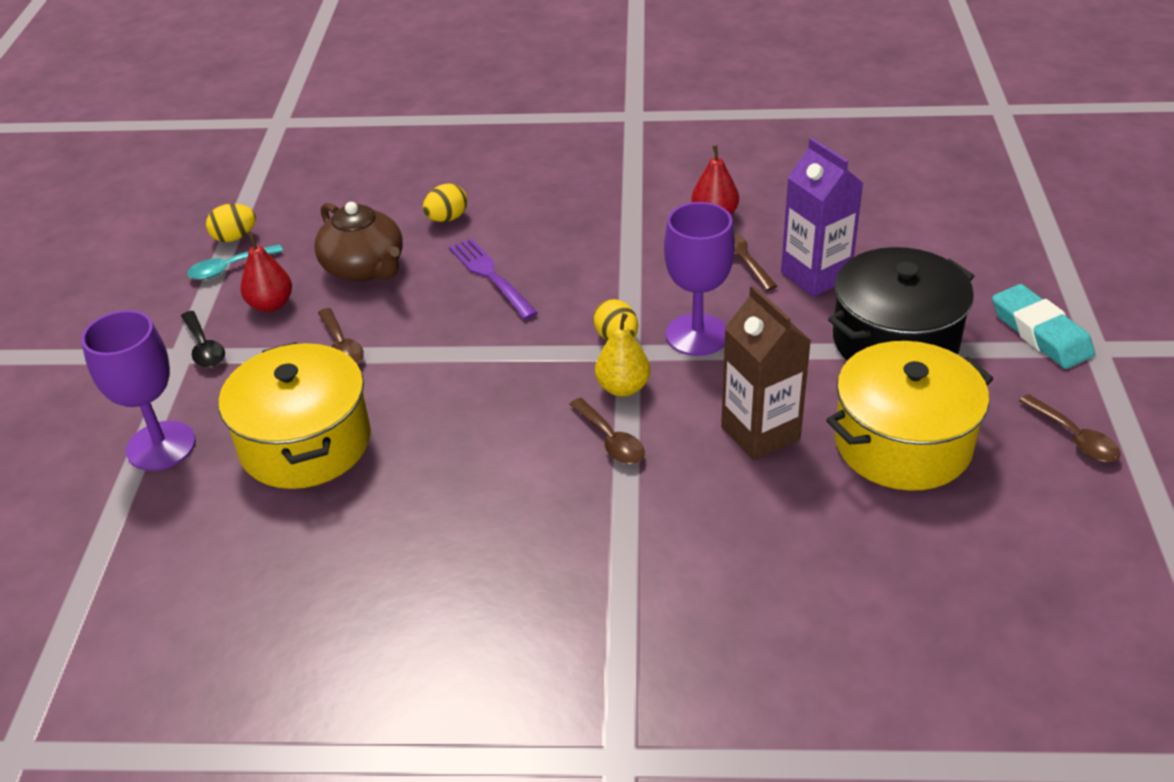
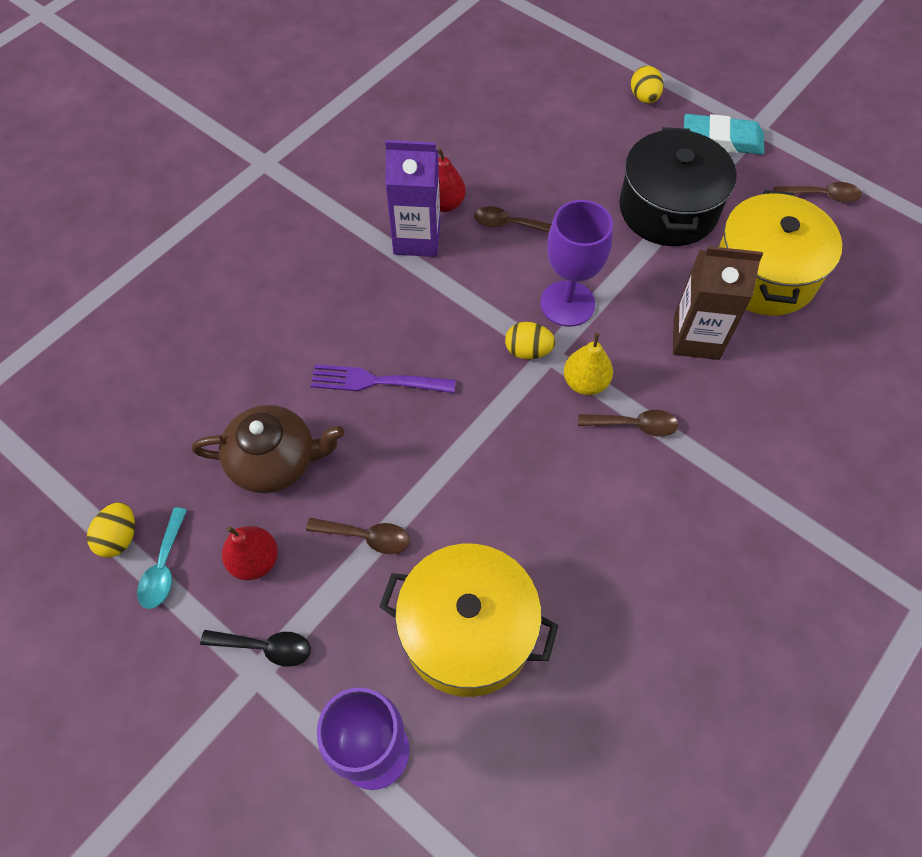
camera: 55 degrees left, 20 degrees up
(447, 218) = (267, 364): yellow egg -> yellow egg (644, 97)
(815, 276) = (566, 199): purple carton -> purple carton (417, 239)

